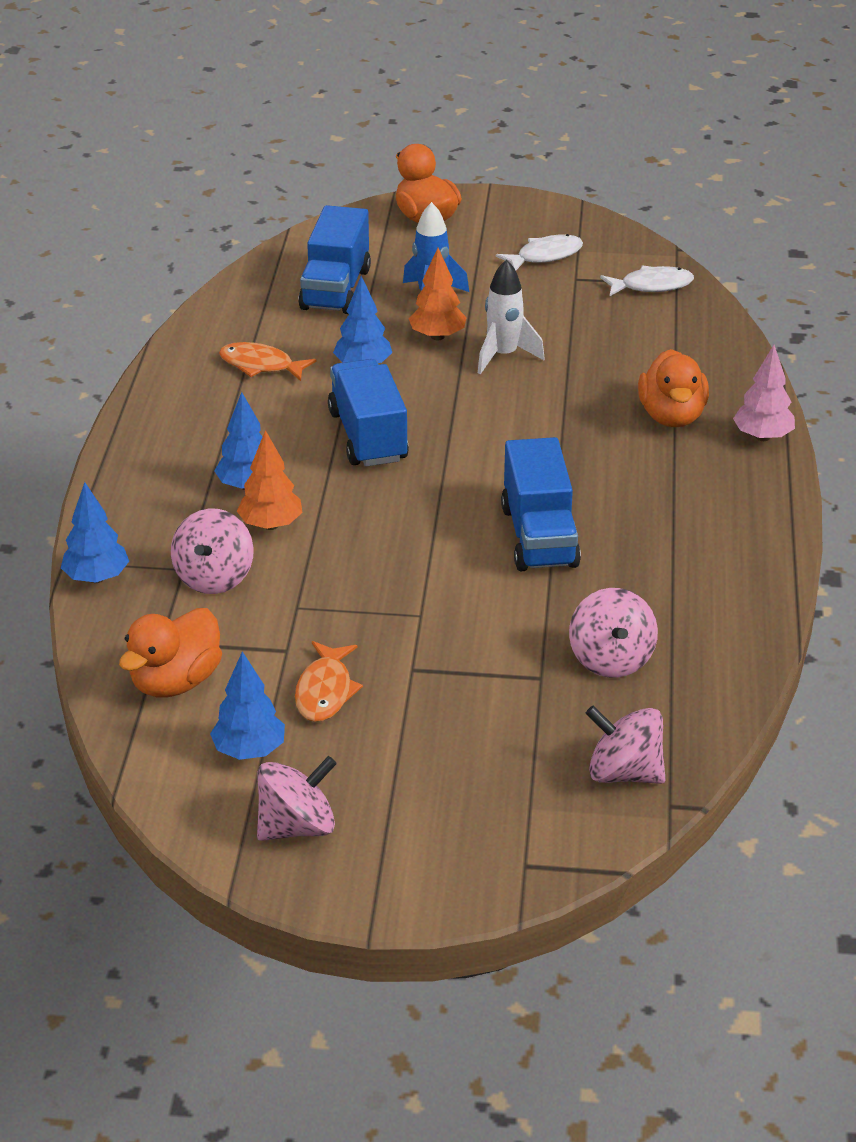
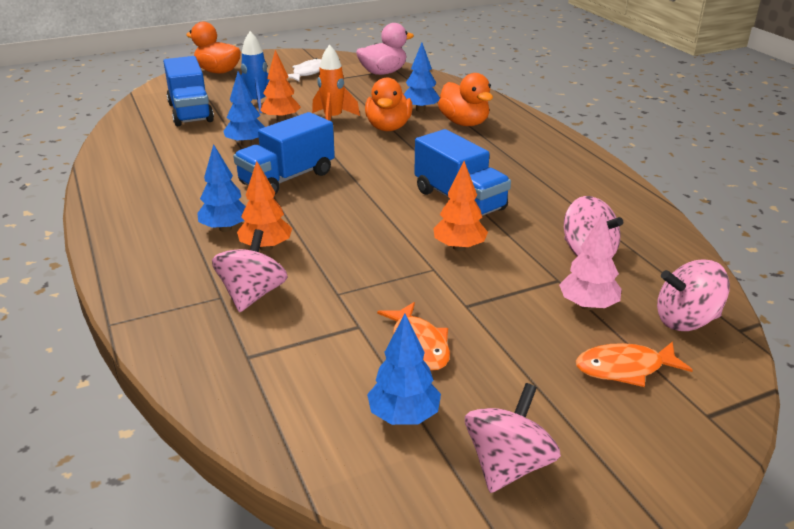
camera: 30 degrees left, 5 degrees down
(96, 578) = (149, 327): blue tree -> blue tree (420, 110)
(175, 682) = (288, 383): orange duck -> orange duck (388, 127)
(214, 577) = (252, 295): pink spinning top -> pink spinning top turned 150 degrees counterclockwise
(260, 365) = (172, 160): orange fish -> orange fish (624, 368)
(368, 436) = (287, 178): blue truck -> blue truck turned 90 degrees counterclockwise
(474, 599) = (459, 247): none -> orange tree
(503, 356) = (333, 119): white rocket -> orange rocket
(652, 286) = (383, 73): white fish -> pink duck
(762, 437) = (524, 120): pink tree -> pink tree (587, 306)

